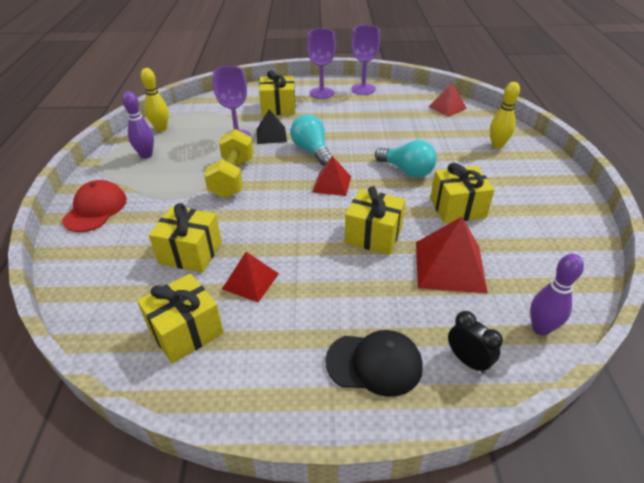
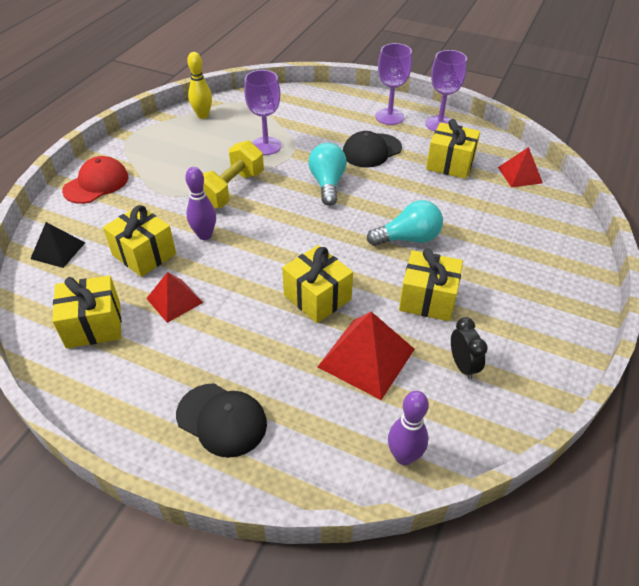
camera: 25 degrees right, 5 degrees up
(146, 155) = (171, 141): purple bowling pin -> purple bowling pin (205, 235)
(271, 135) = (300, 153): black pyramid -> black pyramid (58, 250)
(278, 108) = (331, 122): yellow gift -> yellow gift (450, 164)
(327, 119) = (371, 151): none -> black cap
(332, 184) = (319, 228): red pyramid -> none
(407, 171) = (408, 238): turquoise light bulb -> turquoise light bulb turned 75 degrees counterclockwise
(468, 361) = (306, 454): black clock -> black clock (463, 365)
(497, 145) = (538, 241): yellow bowling pin -> none

